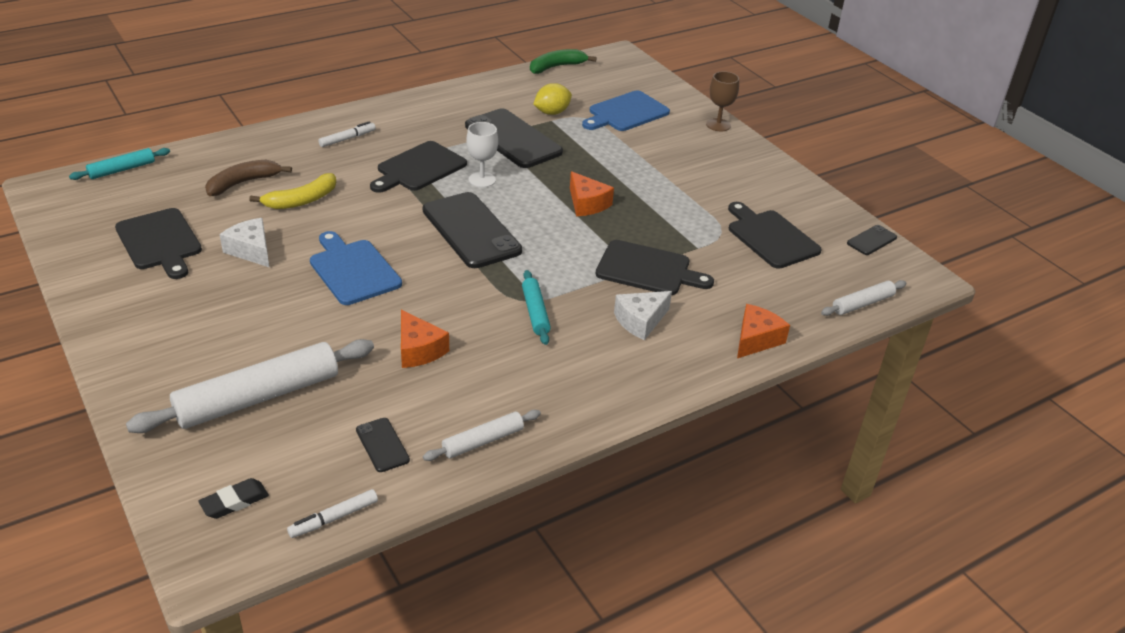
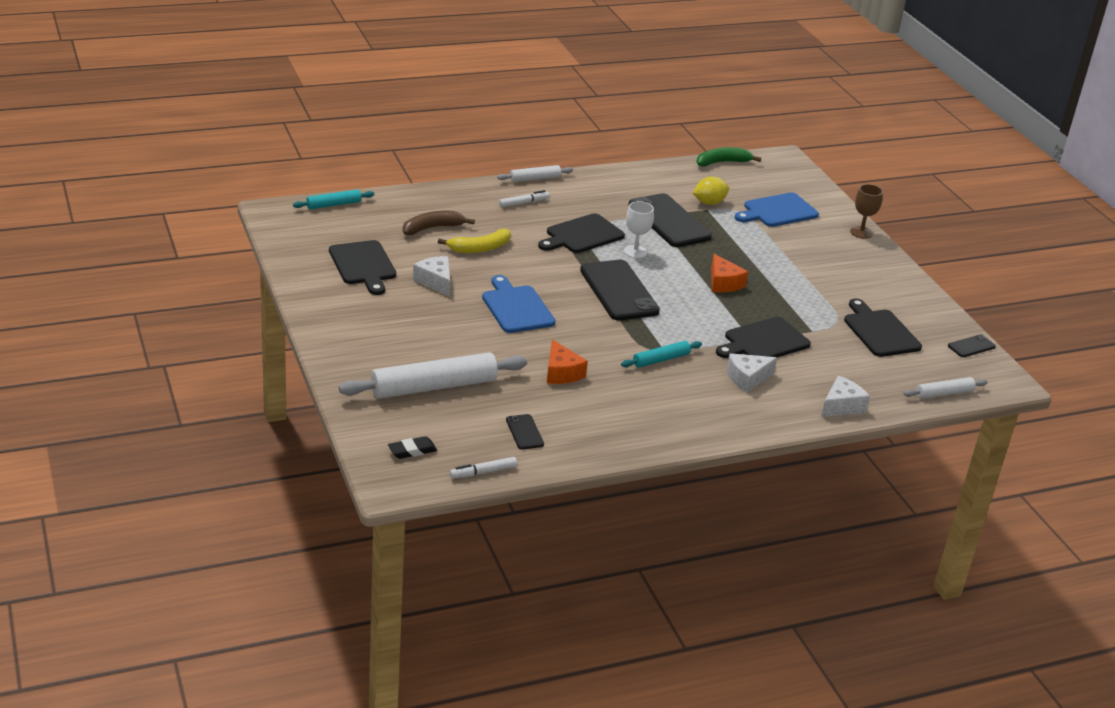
camera: 10 degrees right, 5 degrees down
(483, 441) = (601, 441): white rolling pin -> white rolling pin (535, 178)
(535, 312) = (661, 360): turquoise rolling pin -> turquoise rolling pin turned 60 degrees clockwise
(647, 269) = (763, 341): black cutting board -> black cutting board turned 120 degrees clockwise
(756, 339) = (841, 406): orange cheese -> white cheese

